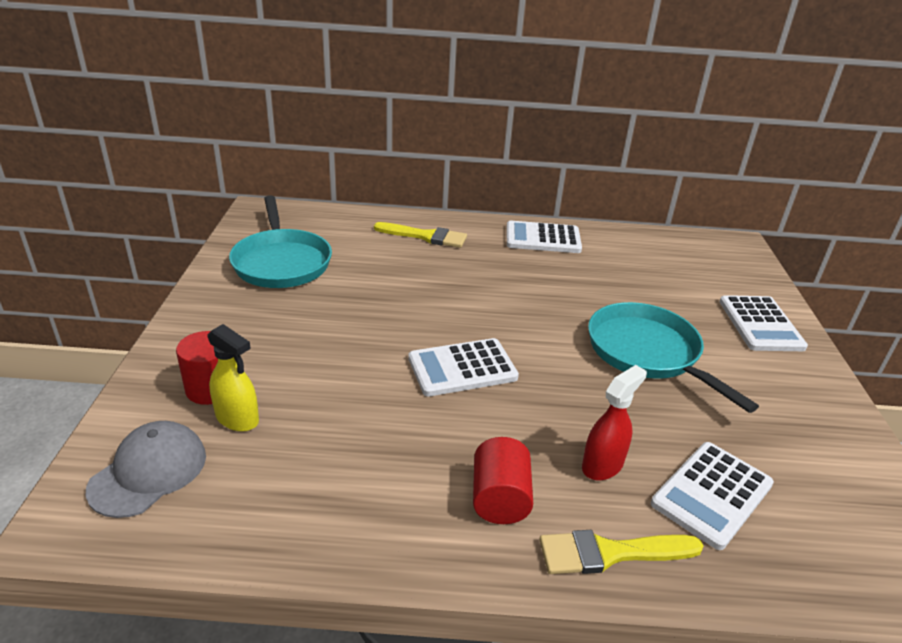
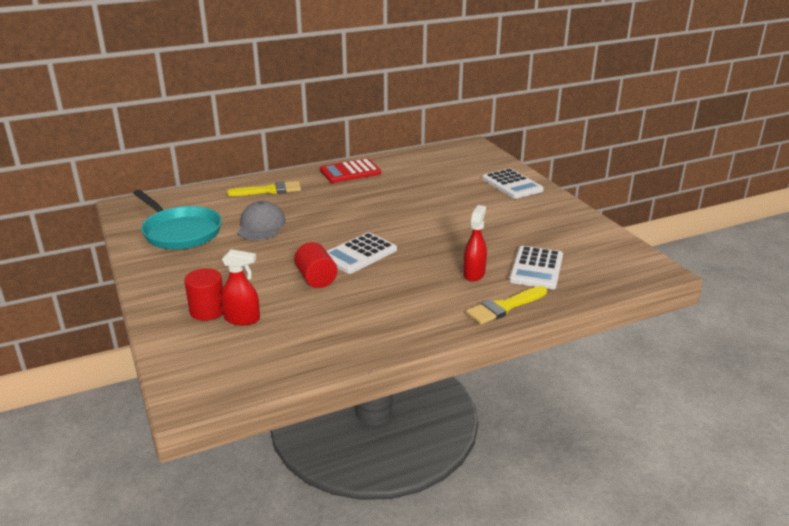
camera: 25 degrees left, 5 degrees down
(149, 472) = (213, 360): grey cap -> grey cap (261, 226)
(237, 418) = (242, 319): yellow spray bottle -> red spray bottle
(500, 499) = (431, 304): red cylinder -> red cylinder (316, 279)
(543, 238) = (350, 172): white calculator -> red calculator
(647, 353) = (460, 216): turquoise pan -> none

